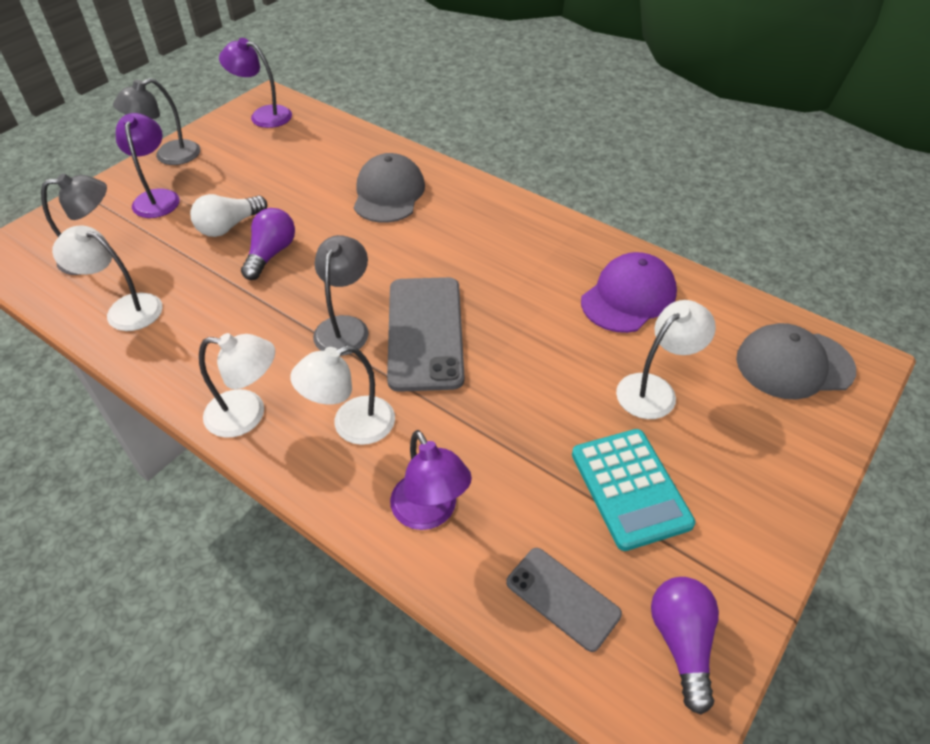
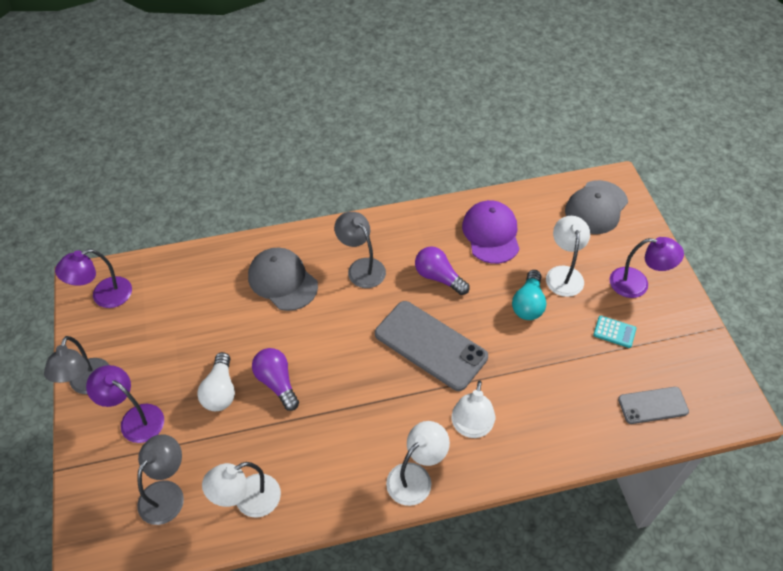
camera: 50 degrees left, 5 degrees up
(345, 327) = (387, 382): grey lamp -> grey lamp (361, 267)
(430, 513) = (561, 428): purple lamp -> purple lamp (637, 284)
(572, 381) = (528, 304): none -> turquoise light bulb
(630, 488) = (614, 332): turquoise calculator -> turquoise calculator, size x0.52
(681, 642) = (706, 376): purple light bulb -> purple light bulb (438, 277)

